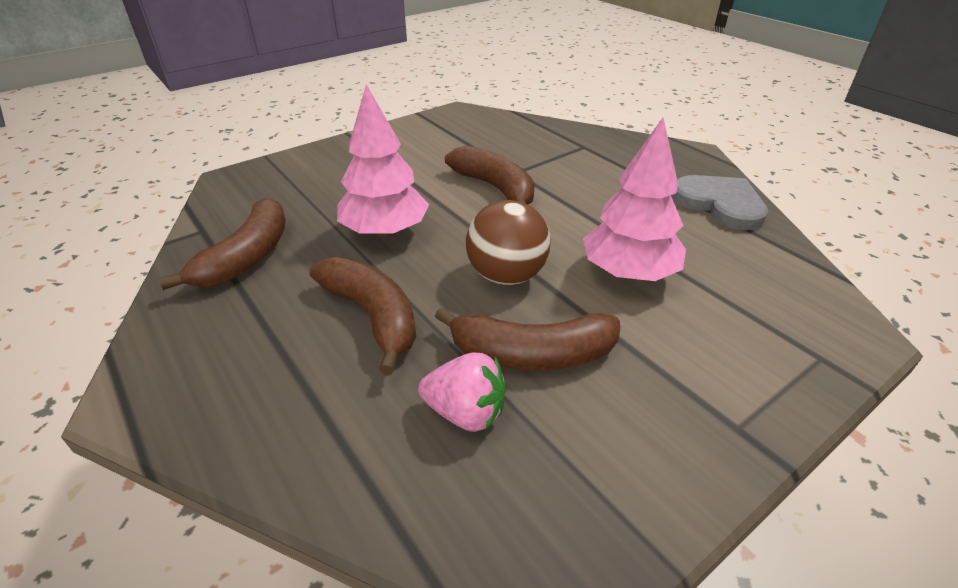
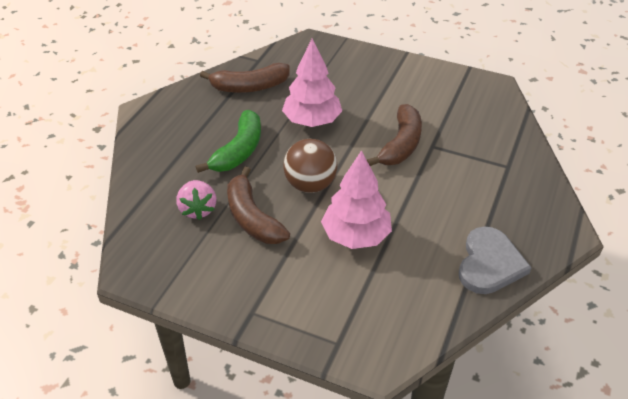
camera: 60 degrees right, 5 degrees up
(373, 316) = (239, 151): brown banana -> green banana

